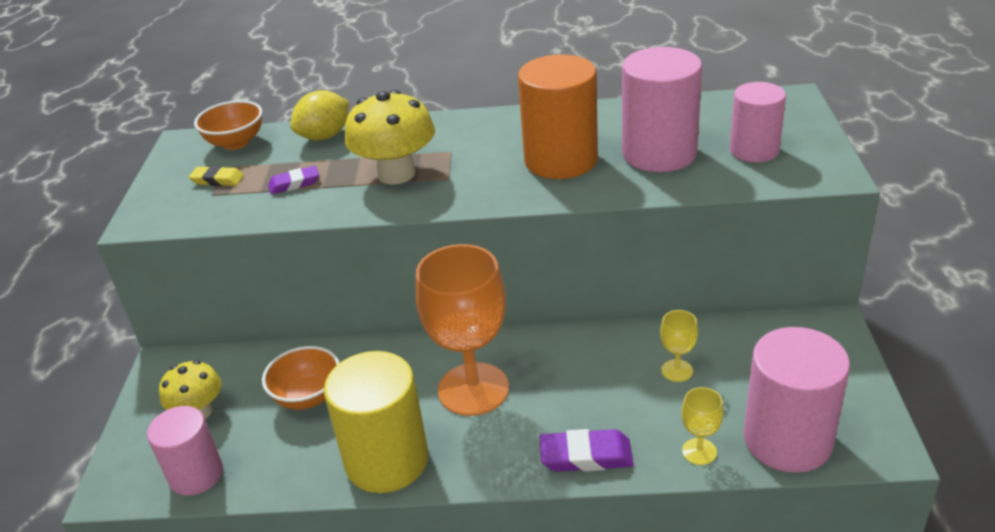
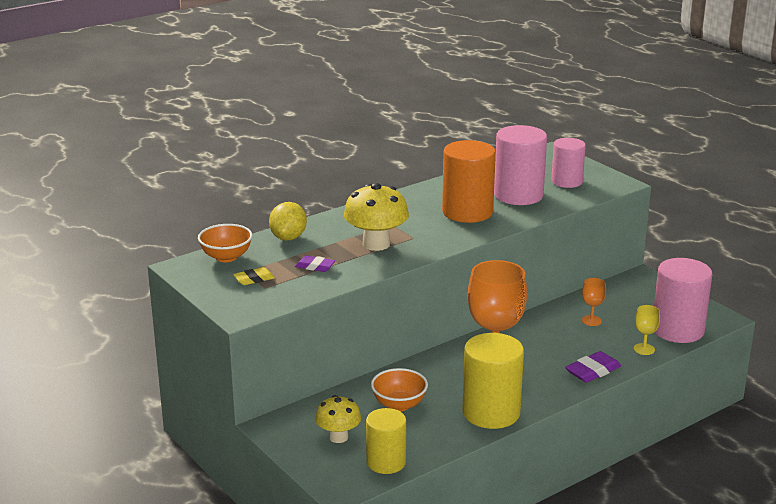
camera: 40 degrees left, 10 degrees down
(196, 474) = (386, 462): pink cylinder -> yellow cylinder
(294, 183) = (315, 266): purple eraser -> purple eraser turned 75 degrees clockwise
(677, 370) = (591, 320): yellow goblet -> orange goblet

